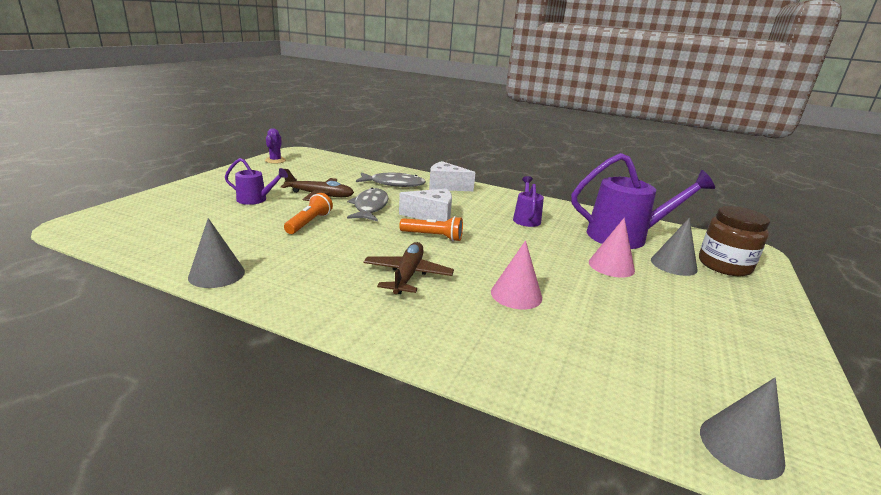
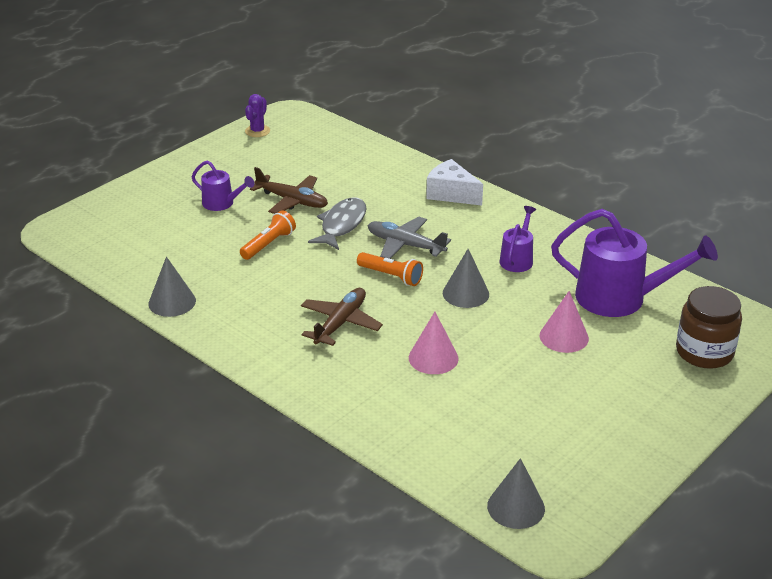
camera: 20 degrees right, 10 degrees up
(394, 184) = (387, 185): grey fish -> none
(432, 216) = (405, 245): white cheese -> grey plane
(673, 264) = (641, 343): grey cone -> grey cone (465, 293)

